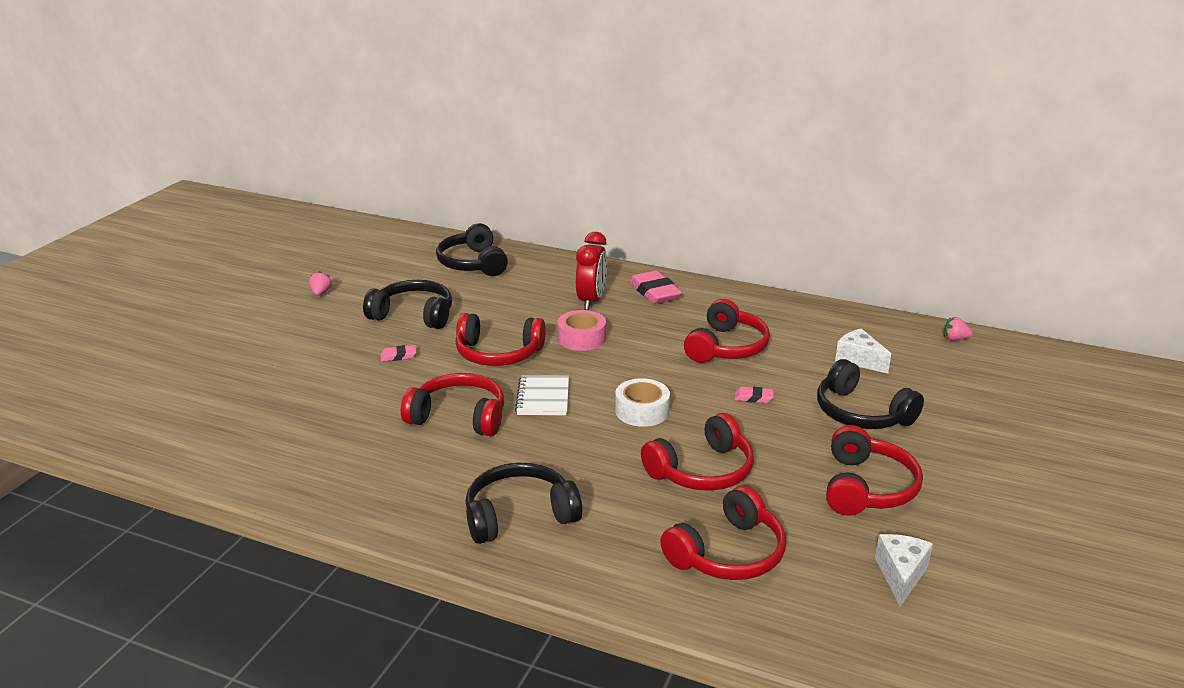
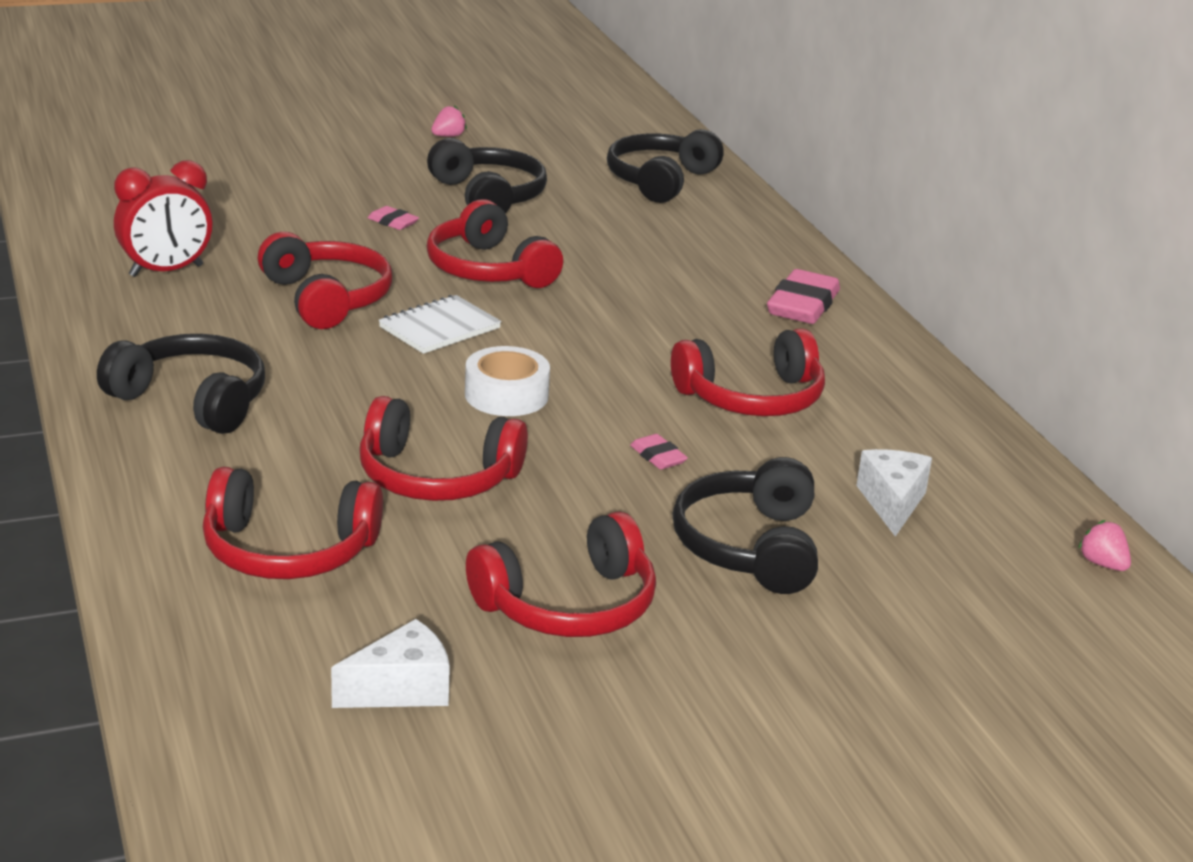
camera: 45 degrees right, 0 degrees up
(581, 338) = (606, 302): pink tape -> none
(591, 301) = (705, 276): red clock -> red clock (166, 271)

